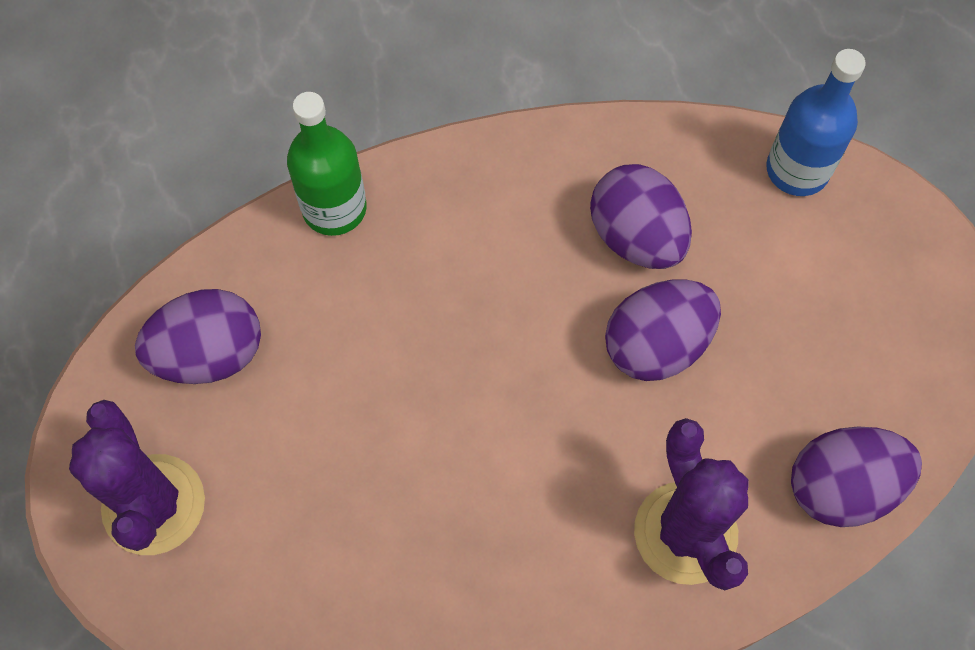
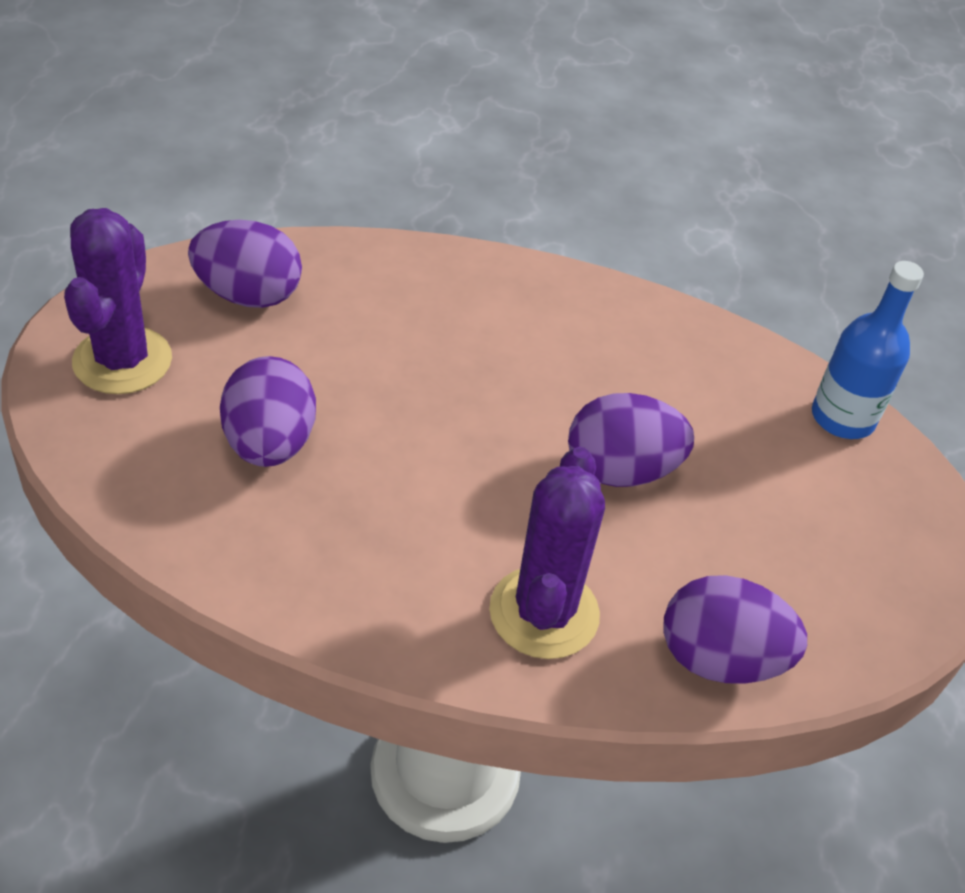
camera: 25 degrees right, 20 degrees down
(334, 208) = (421, 258): green bottle -> none
(636, 237) = (659, 392): purple egg -> purple egg (269, 444)

